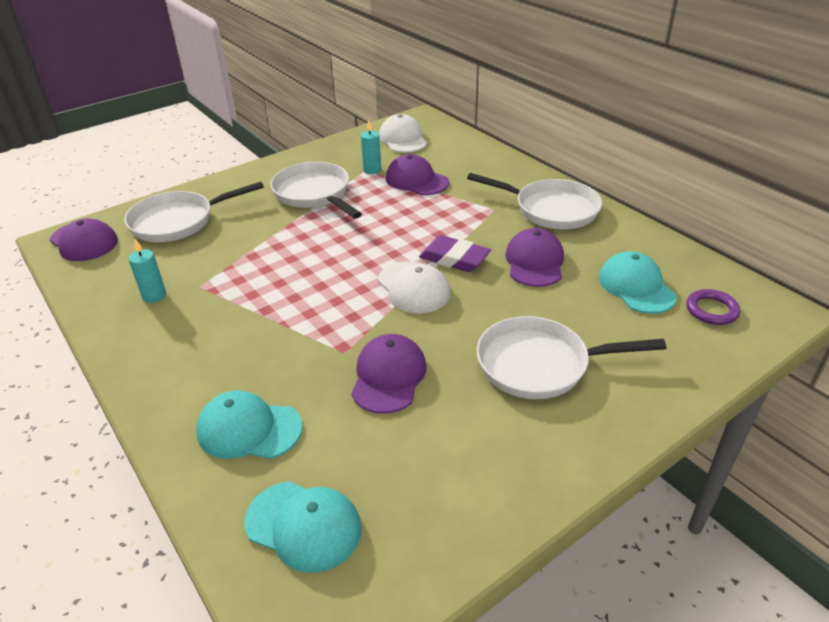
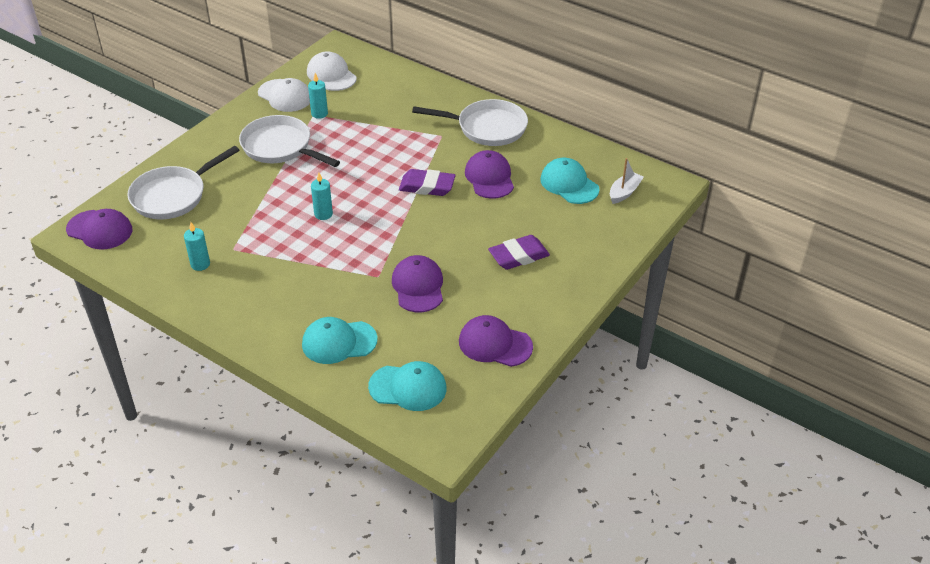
camera: 20 degrees left, 5 degrees up
(320, 267) = (323, 214): none -> turquoise candle
(413, 287) = (406, 217): white cap -> white cap (285, 96)
(416, 180) = (364, 118): purple cap -> purple cap (495, 344)
(539, 364) = (518, 256): white pan -> purple eraser
(711, 310) = (624, 192): purple ring -> white boat

